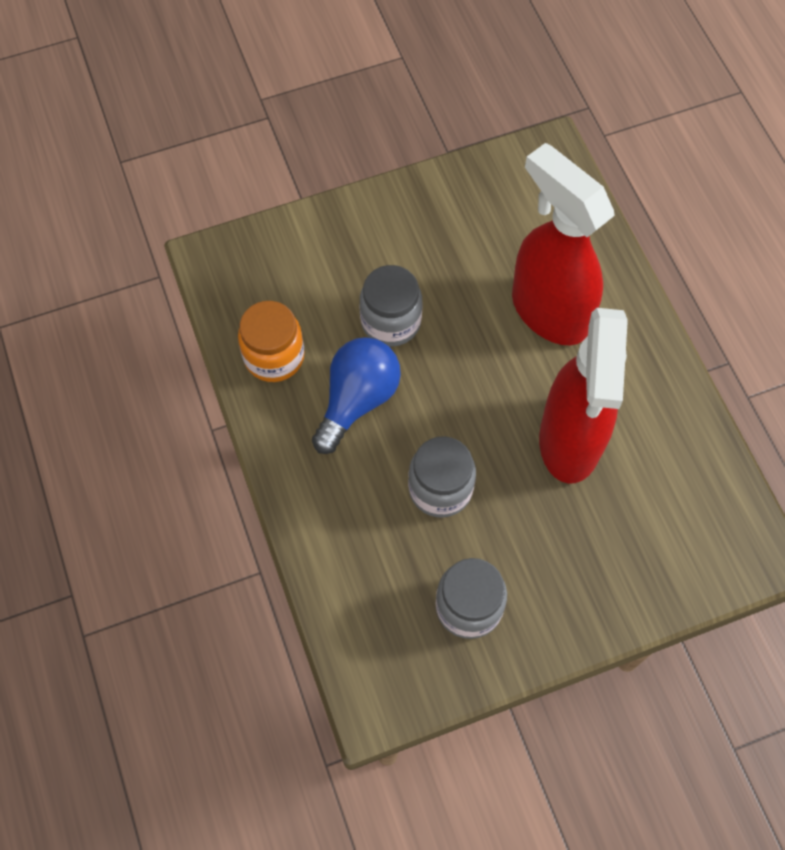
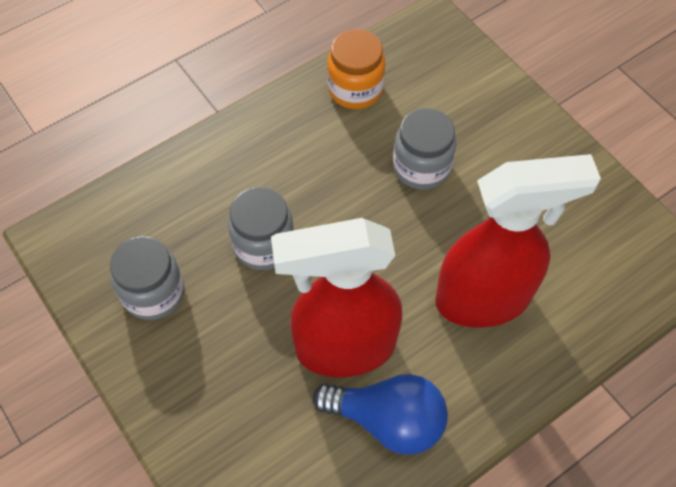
camera: 75 degrees right, 5 degrees down
(357, 400) = (333, 160): blue light bulb -> blue light bulb (388, 420)
(548, 311) = (484, 299): red spray bottle -> red spray bottle turned 45 degrees clockwise

